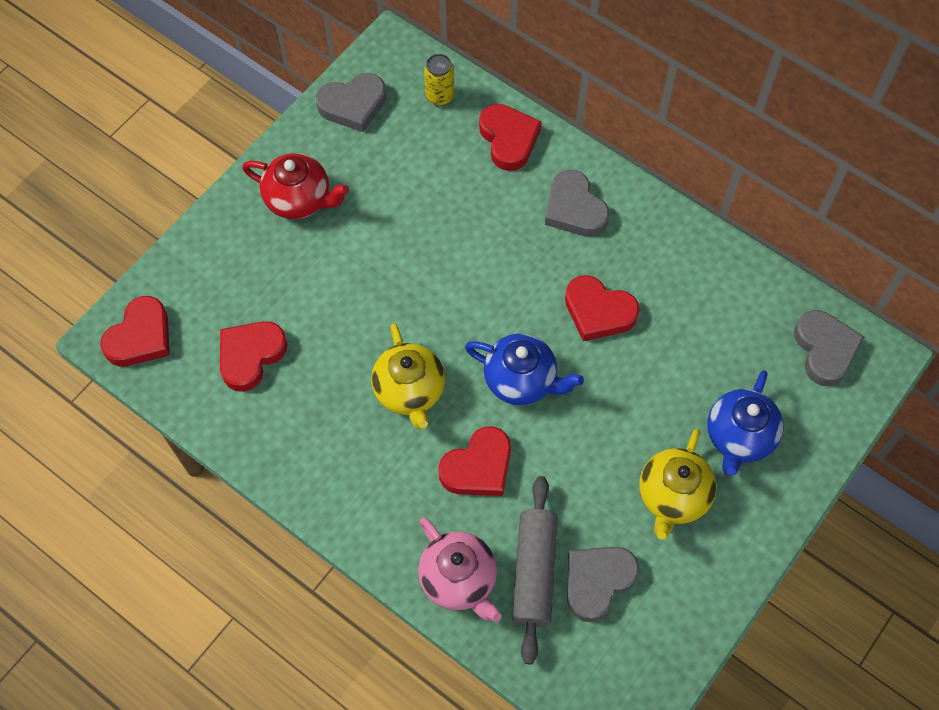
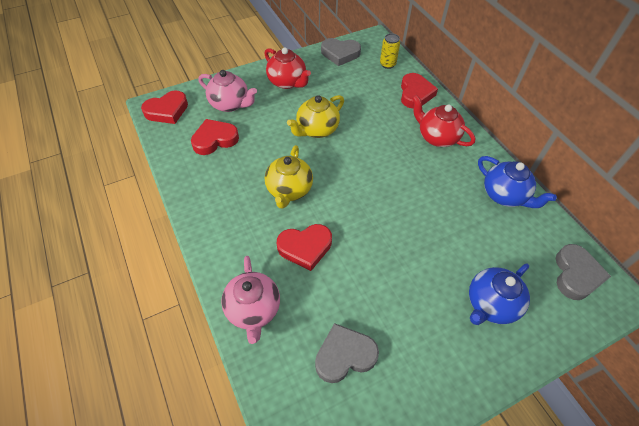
camera: 25 degrees right, 10 degrees down
(233, 281) = (230, 104): none -> pink teapot
(521, 380) = (359, 211): blue teapot -> blue teapot (504, 195)
(534, 572) = (304, 328): grey rolling pin -> none
(574, 209) = (437, 137): grey heart -> red teapot
(598, 311) = (426, 193): red heart -> none
(673, 496) = (425, 322): yellow teapot -> yellow teapot (317, 130)

